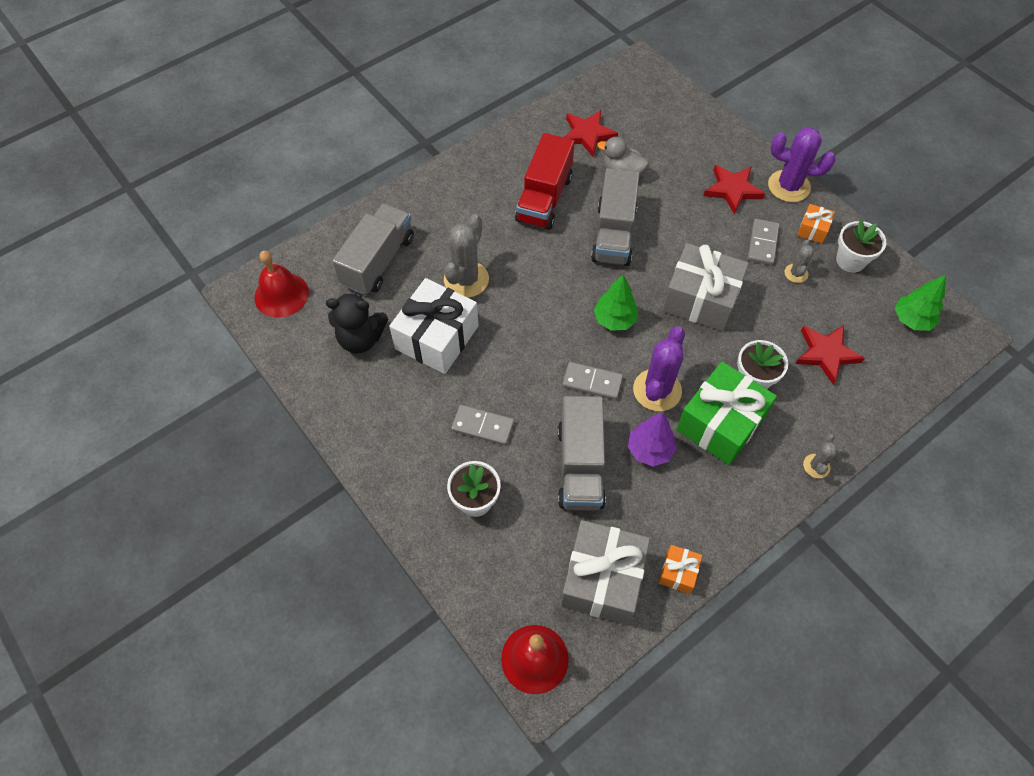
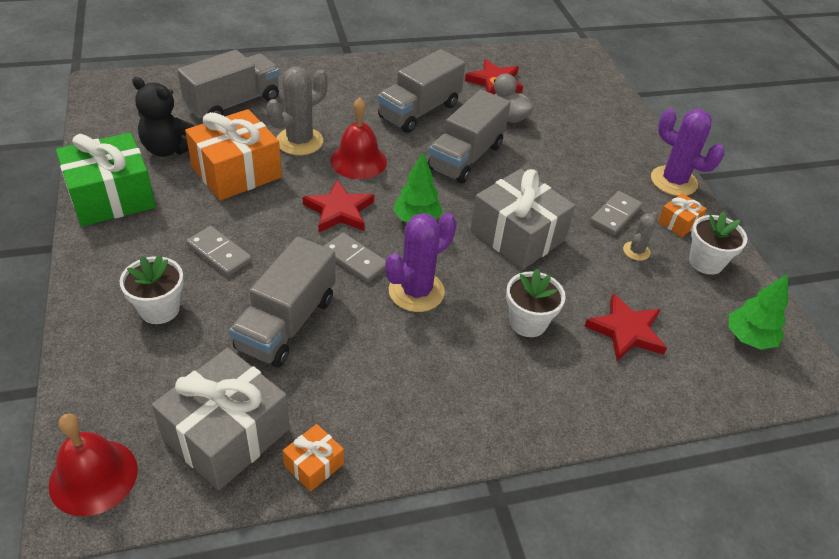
camera: 20 degrees right, 15 degrees down
(281, 295) = (132, 96): red bell -> red bell (358, 161)
(437, 337) = (236, 172): white gift -> orange gift
(544, 198) = (419, 111): red truck -> grey truck
(650, 450) = (370, 339): purple tree -> none
(720, 423) = (463, 346): green gift -> green gift (111, 197)
(732, 190) = (611, 165): red star -> red star (339, 211)
(816, 466) = (547, 430): grey cactus -> none

